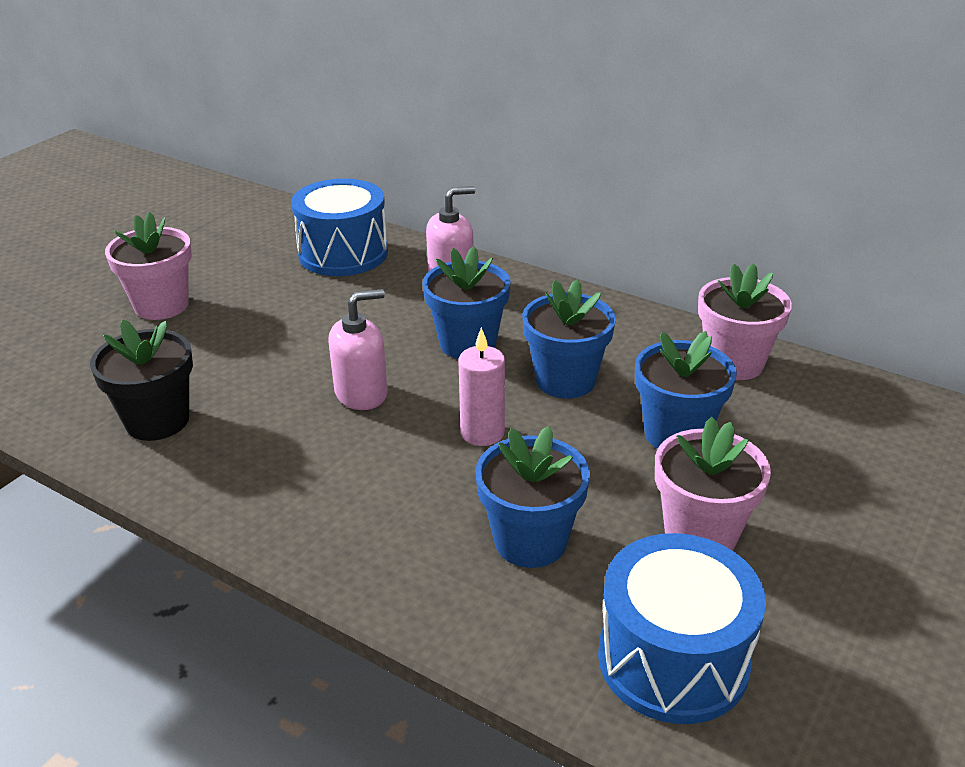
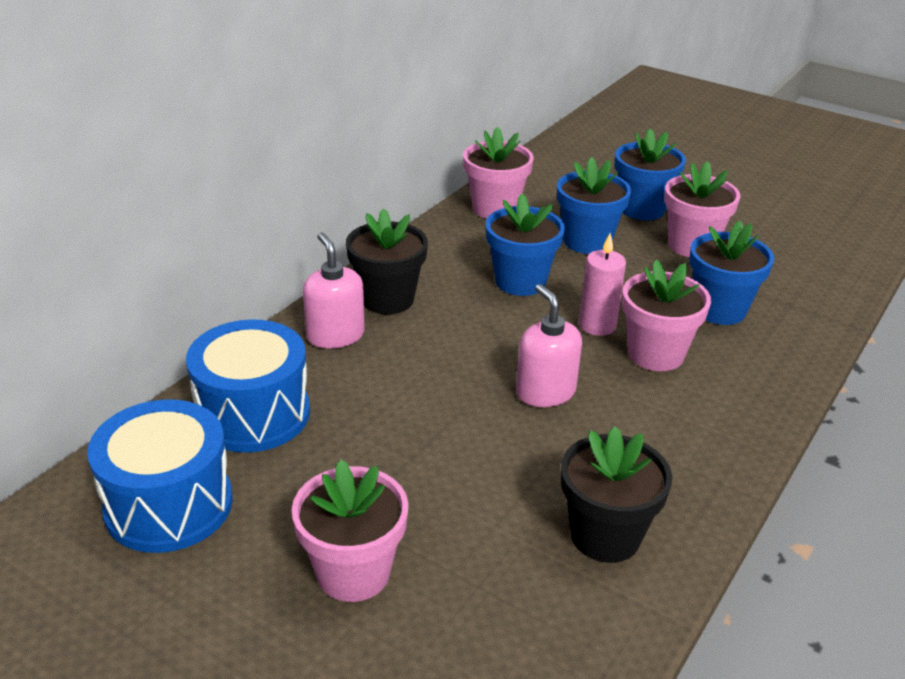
camera: 90 degrees left, 0 degrees up
(427, 474) = (655, 354): none -> pink flower pot
(467, 344) = (461, 329): blue flower pot -> blue flower pot (642, 209)
(515, 301) = (387, 299): none -> black flower pot
(673, 659) = (803, 267): blue drum -> blue drum (169, 505)

